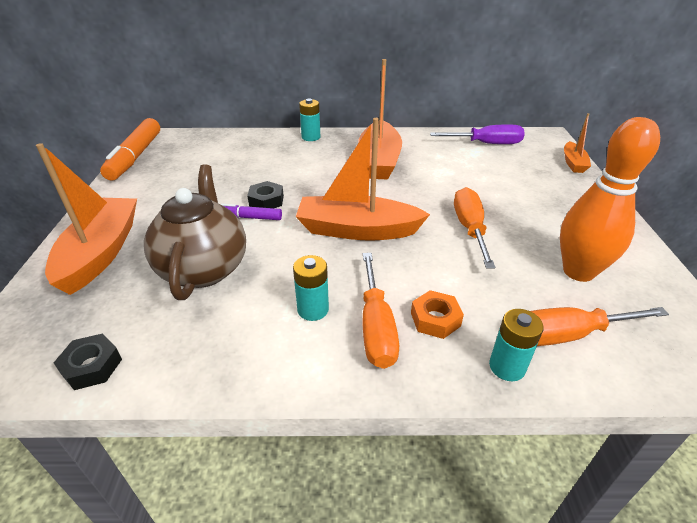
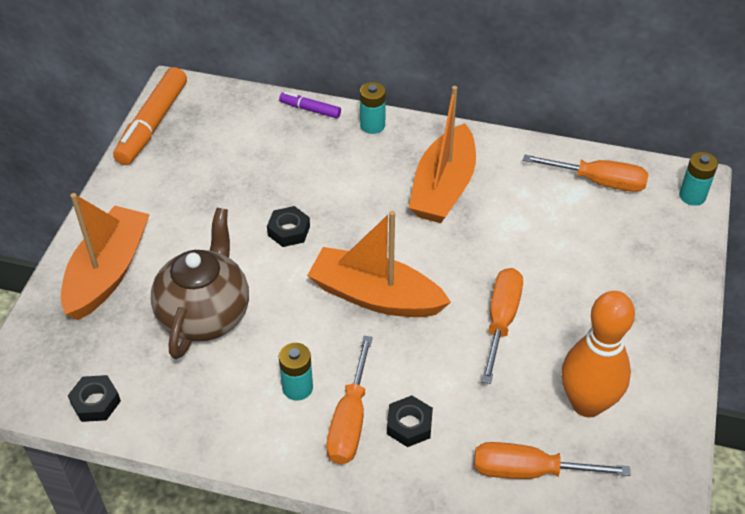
camera: 15 degrees right, 10 degrees up
(250, 217) = (265, 253): purple marker -> purple marker (310, 109)
(435, 319) = (409, 425): orange nut -> black nut
(486, 144) = (598, 181): purple screwdriver -> orange screwdriver
(507, 367) = (451, 488): turquoise battery -> turquoise battery (692, 196)
(573, 163) = (693, 240): orange boat -> none

